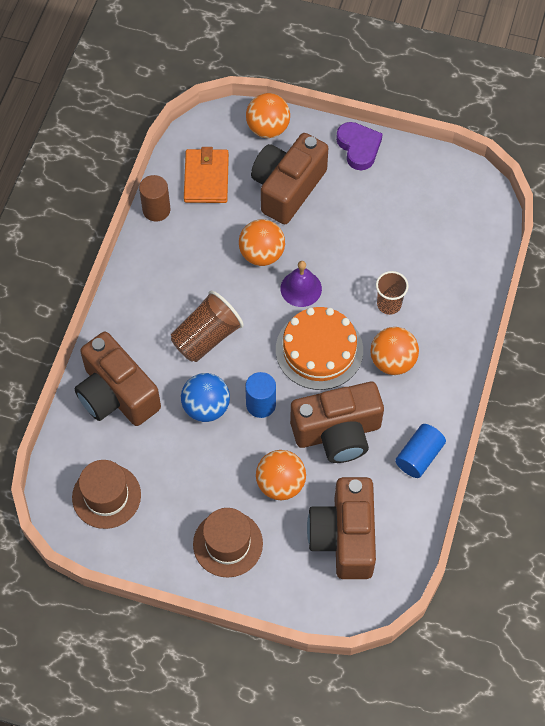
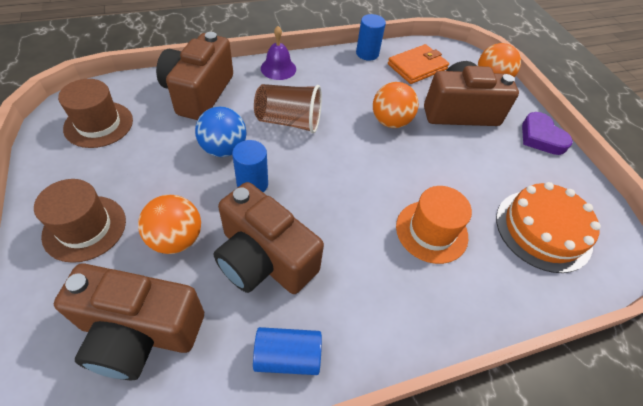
camera: 50 degrees right, 10 degrees down
(156, 210) = (367, 53): brown cylinder -> blue cylinder
(301, 288) = (385, 159): purple bell -> purple bell (278, 68)
(319, 350) = (339, 200): orange cake -> orange cake (543, 230)
(344, 537) = (139, 332): brown camera -> brown camera turned 135 degrees counterclockwise
(358, 147) = (541, 137): purple heart -> purple heart turned 120 degrees clockwise
(389, 304) = (431, 231): brown cup -> orange hat
(392, 361) = (377, 266): orange ball -> none

